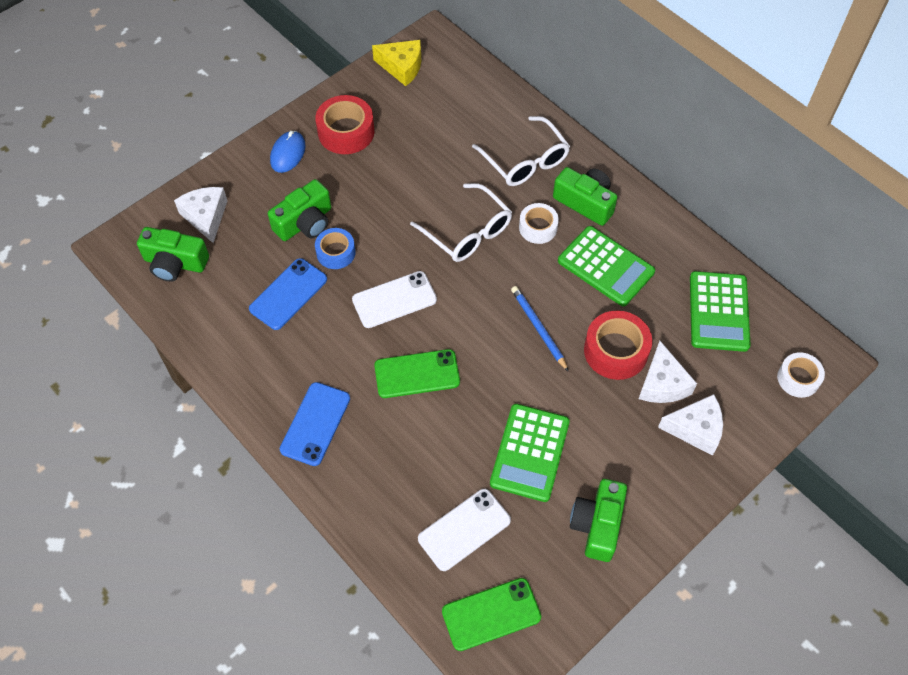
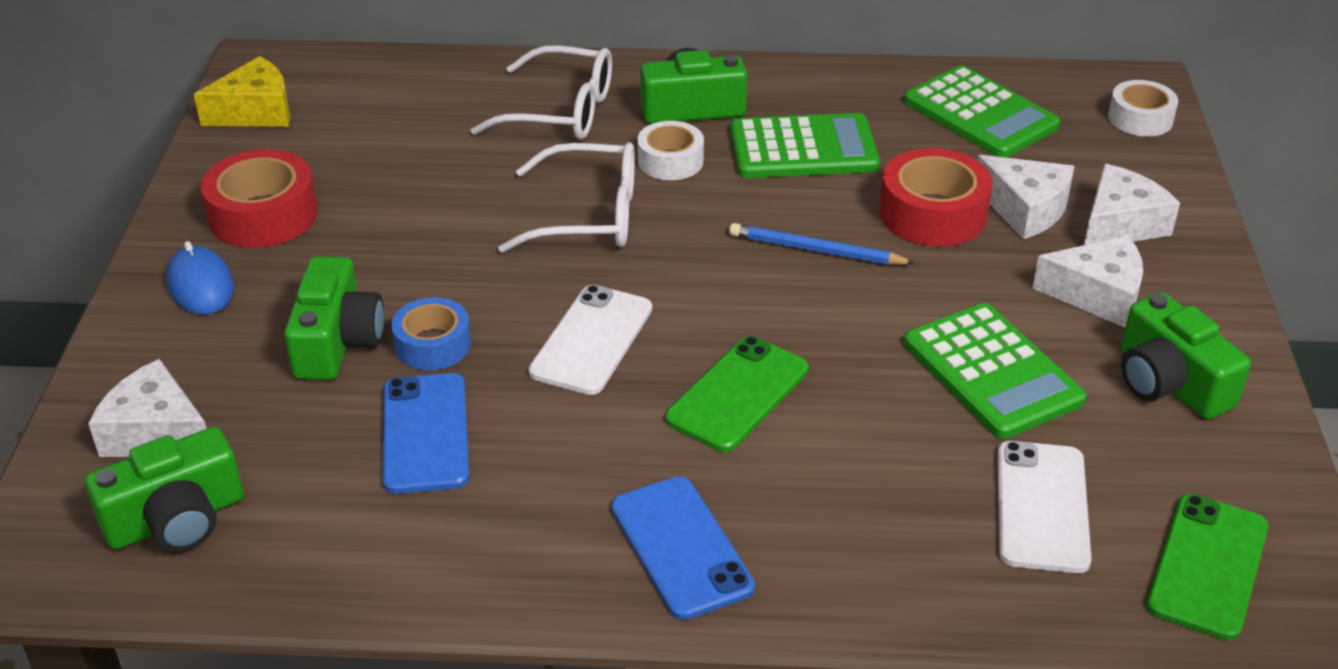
camera: 45 degrees left, 20 degrees down
(630, 455) = (1097, 294): none -> white cheese

